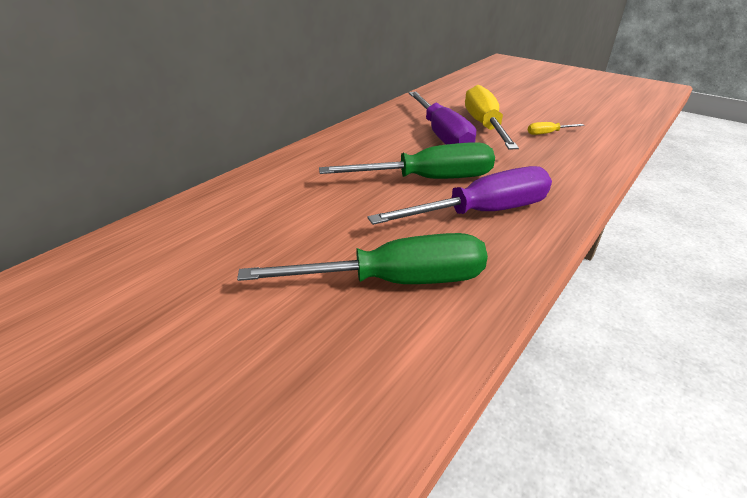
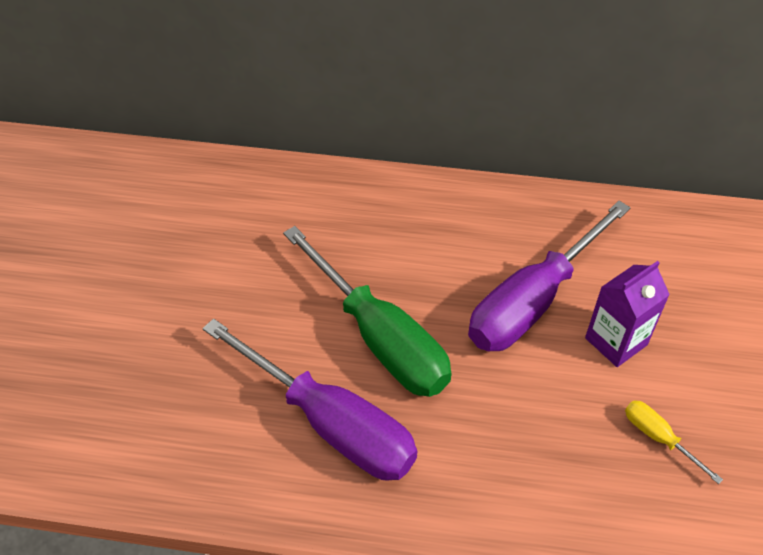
camera: 60 degrees right, 15 degrees up
(395, 281) = (151, 391): green screwdriver -> none
(484, 126) = (616, 341): yellow screwdriver -> purple carton

